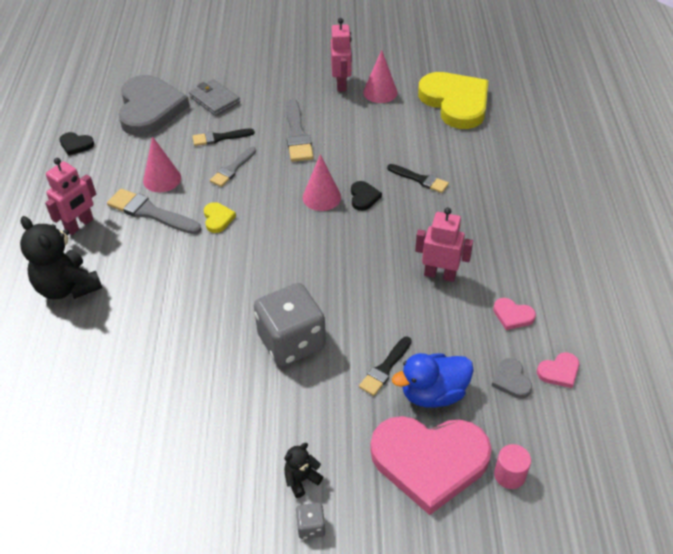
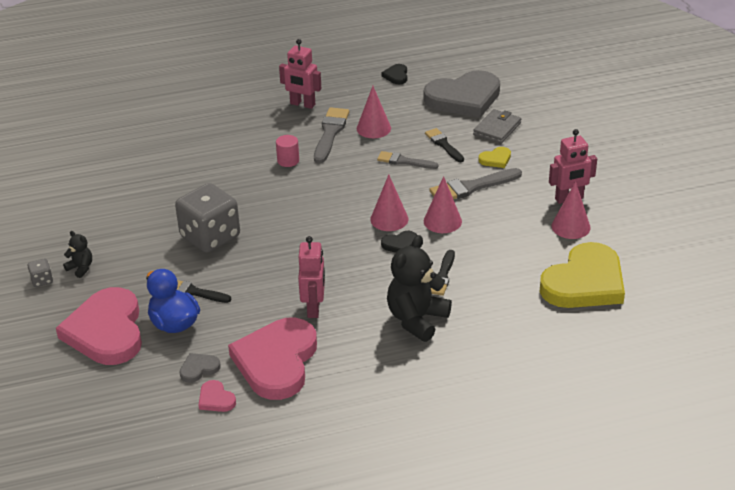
camera: 75 degrees right, 10 degrees down
(67, 287) = (235, 118): black teddy bear -> black teddy bear (416, 319)
(218, 219) = (337, 168): yellow heart -> yellow heart (495, 159)
(340, 163) = (442, 221): none -> pink cone
(509, 475) = (100, 378): pink cylinder -> pink cylinder (288, 161)
(512, 315) = (276, 361): pink heart -> pink heart, size x2.46

